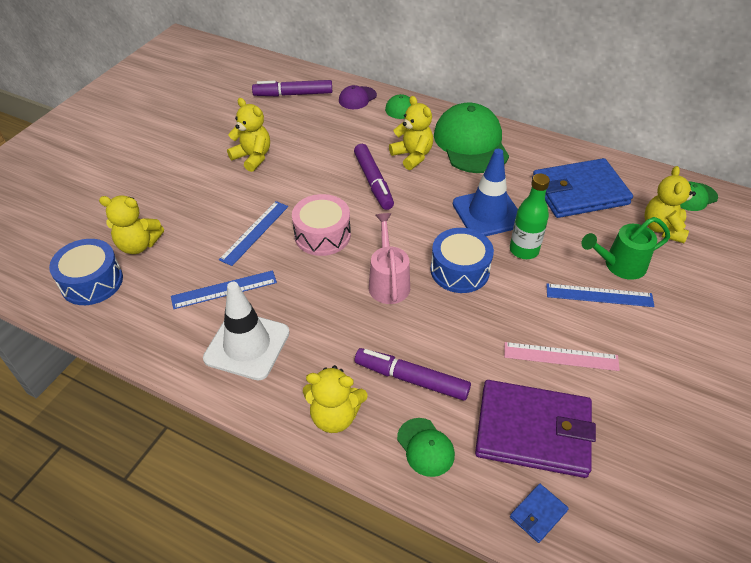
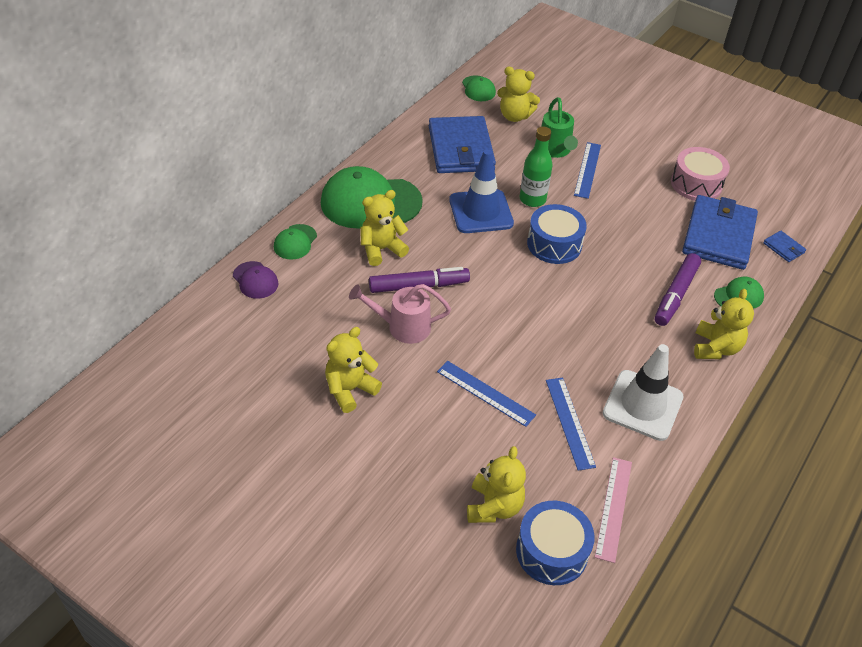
camera: 85 degrees left, 0 degrees up
(293, 94) = (224, 341): purple marker -> none
(322, 235) = (496, 336): pink drum -> pink drum (696, 184)
(388, 281) = (565, 294): pink watering can -> pink watering can (402, 327)
(533, 431) = (718, 235): purple wallet -> blue wallet
(561, 356) = (650, 205): pink ruler -> pink ruler (613, 508)

